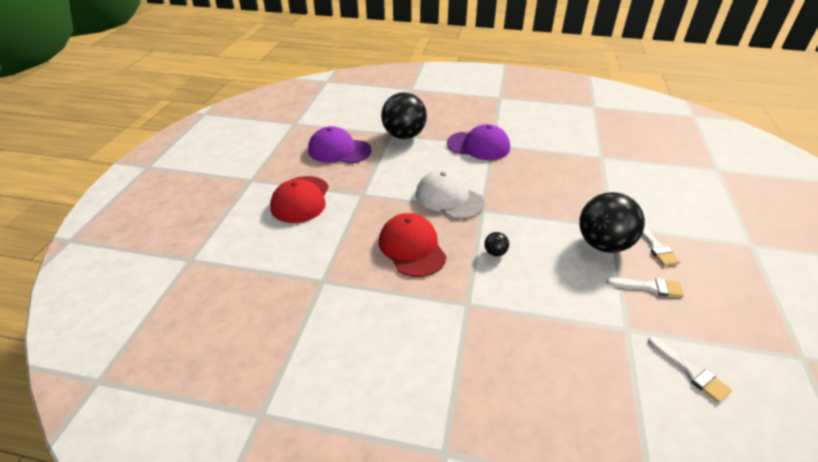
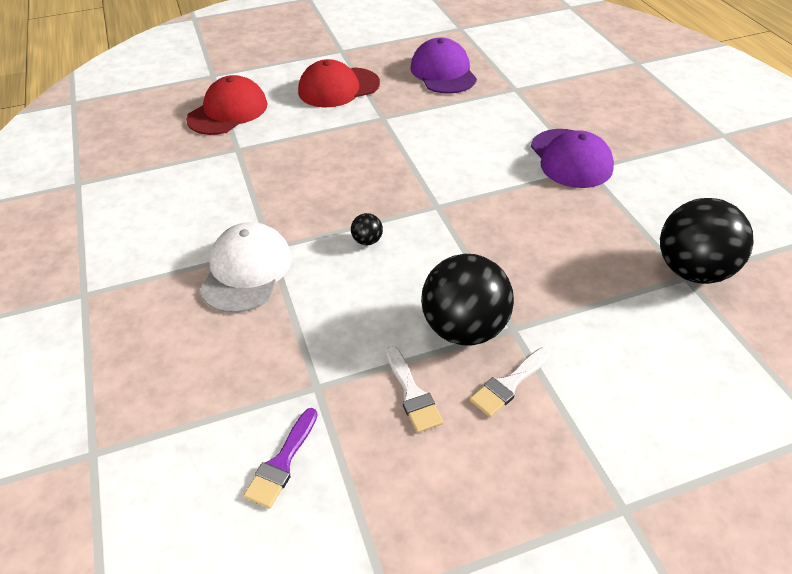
camera: 60 degrees right, 5 degrees up
(404, 135) = (523, 99): black ball -> black ball (693, 271)
(412, 248) = (325, 181): red cap -> red cap (228, 111)
(449, 198) = (434, 174): white cap -> white cap (246, 271)
(691, 372) = (282, 463): white brush -> purple brush

